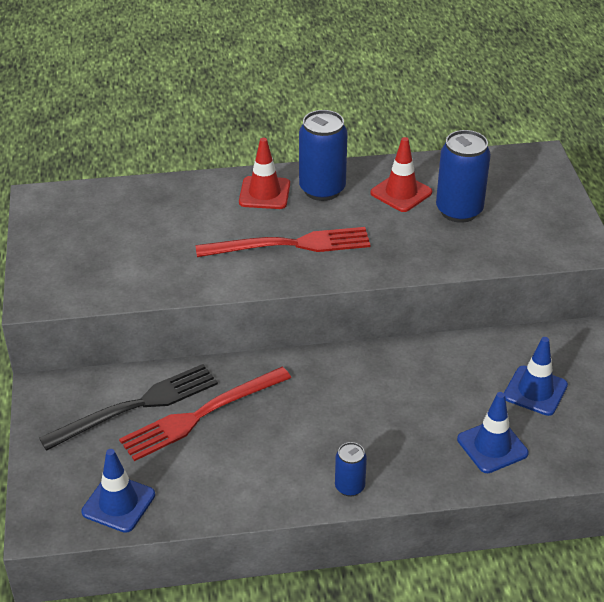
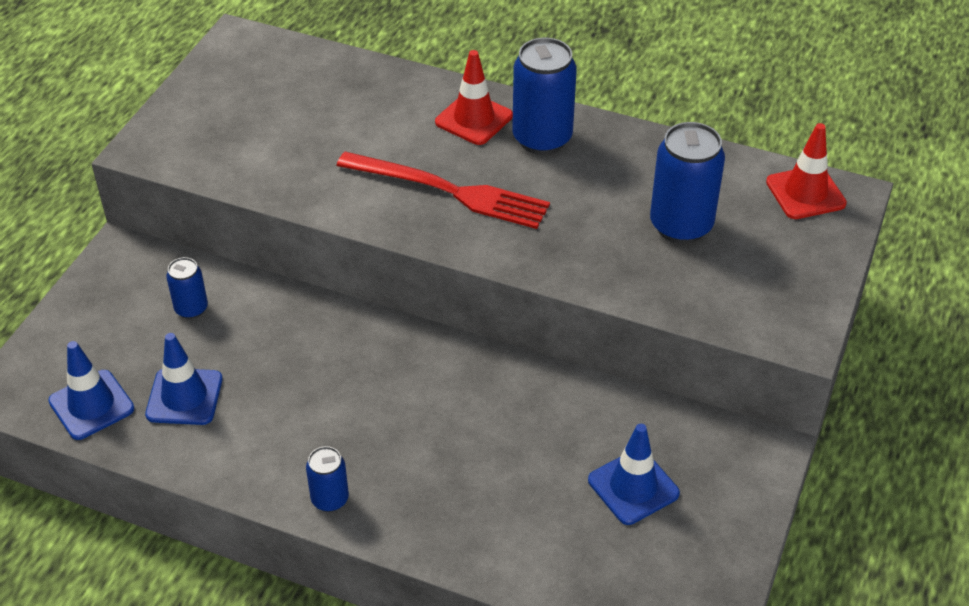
camera: 30 degrees right, 5 degrees up
(136, 406) = (191, 309): black fork -> blue can
(201, 414) = (247, 347): red fork -> none
(401, 193) = (630, 177): red traffic cone -> red traffic cone (805, 193)
(492, 446) = (525, 529): blue traffic cone -> blue traffic cone (184, 397)

